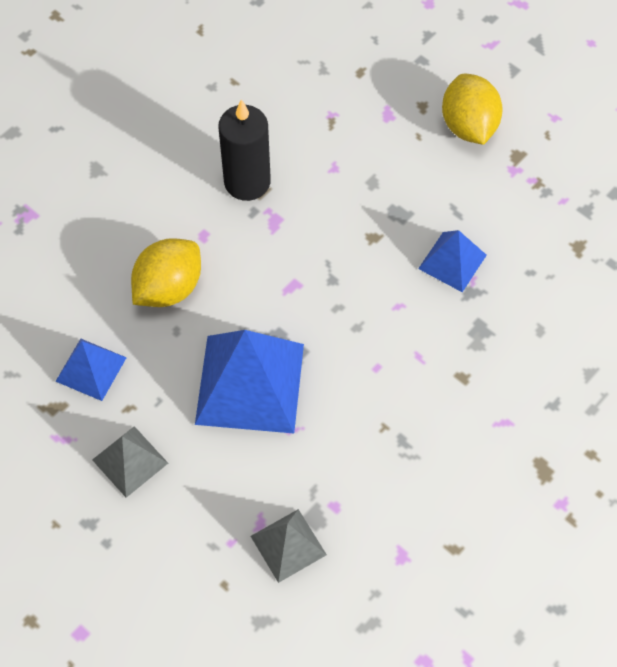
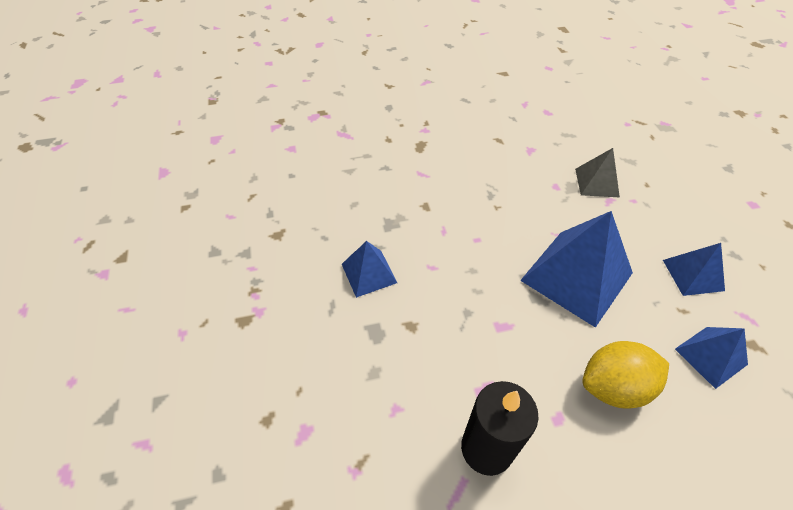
camera: 145 degrees left, 10 degrees down
(130, 461) = (693, 275): grey pyramid -> blue pyramid
(468, 126) = (251, 371): yellow lemon -> none

